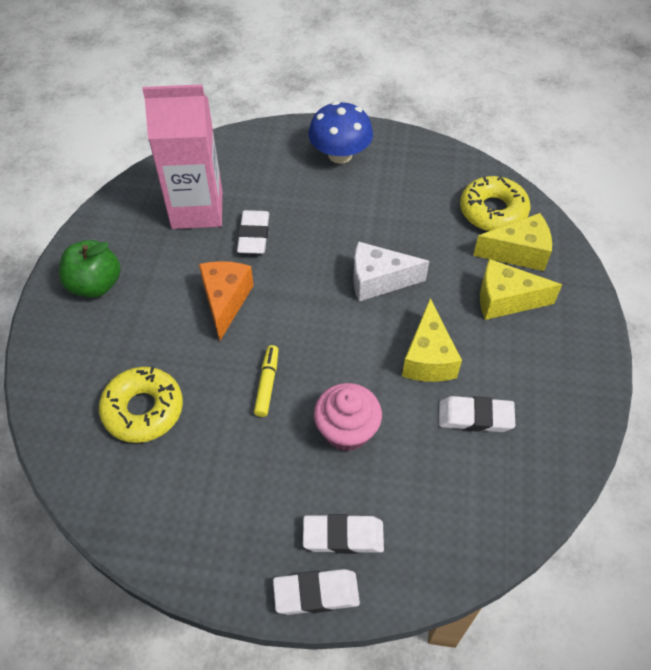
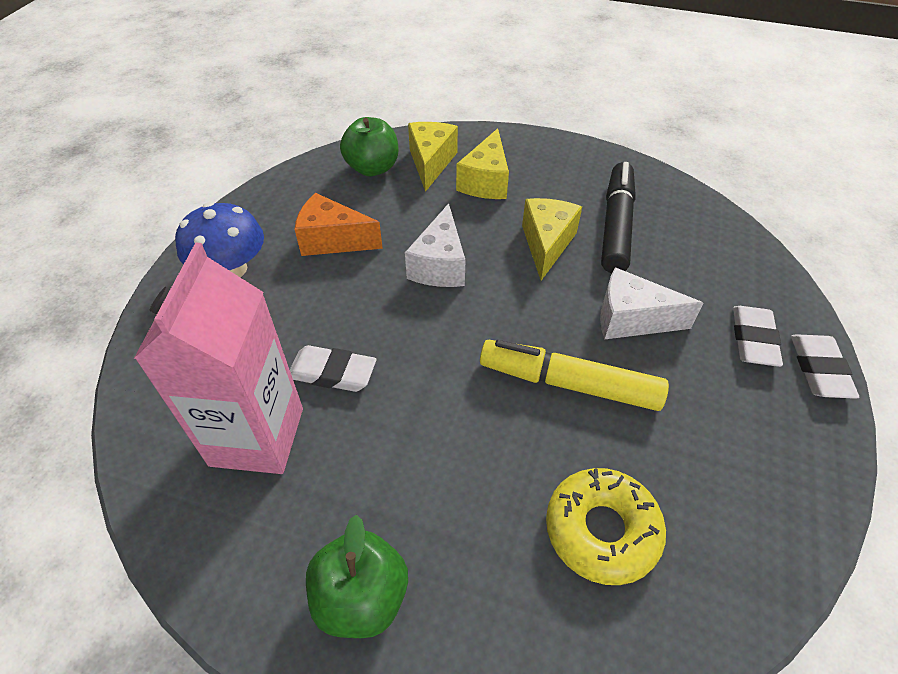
camera: 80 degrees left, 5 degrees down
(225, 301) = (436, 415): orange cheese -> orange cheese (333, 240)
(267, 384) = (569, 383): yellow marker -> yellow marker, size x1.92
(347, 430) = (631, 319): pink cupcake -> white cheese
(428, 358) = (546, 244): yellow cheese -> yellow cheese turned 90 degrees counterclockwise
(475, 417) = (616, 225): white eraser -> black marker
(493, 211) = (372, 168): yellow donut -> green apple

